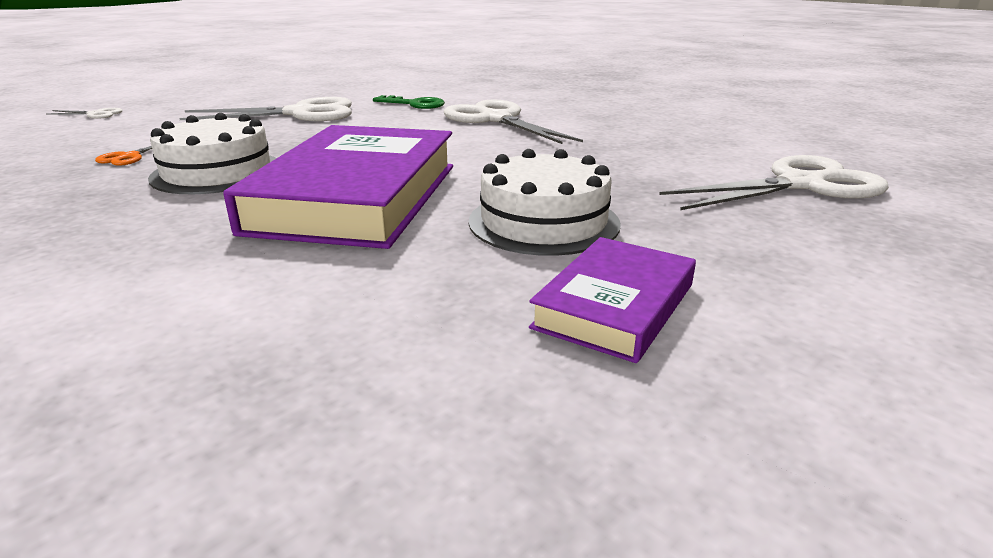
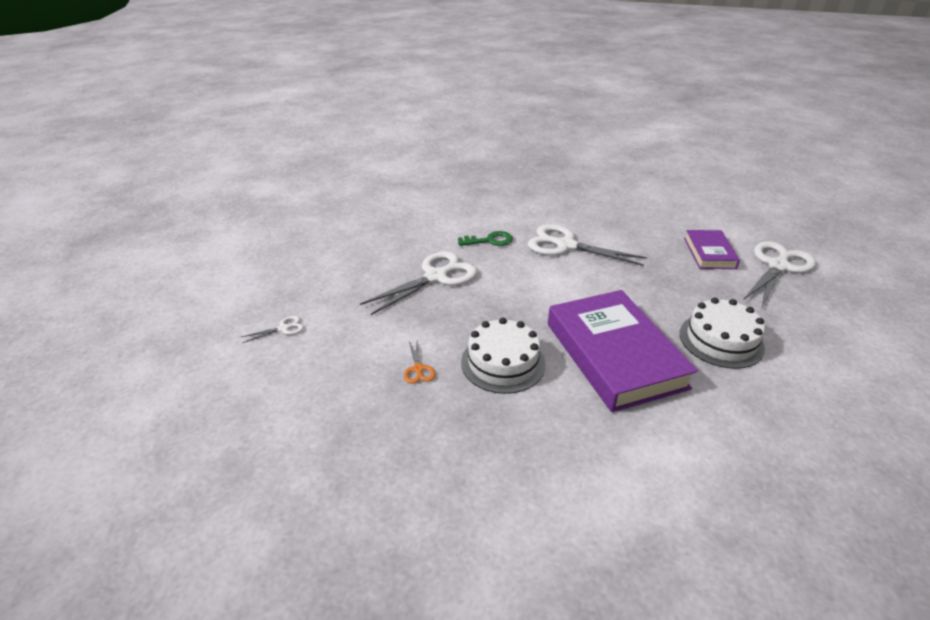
camera: 30 degrees left, 10 degrees up
(614, 305) = (814, 386): purple book -> purple book (709, 253)

